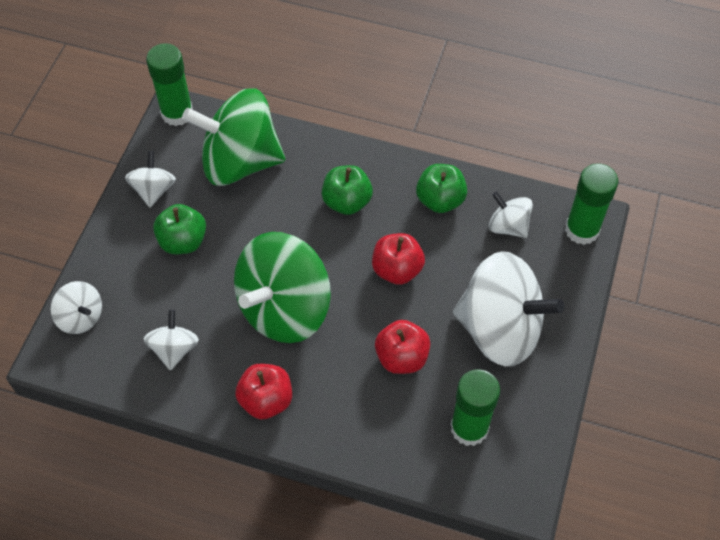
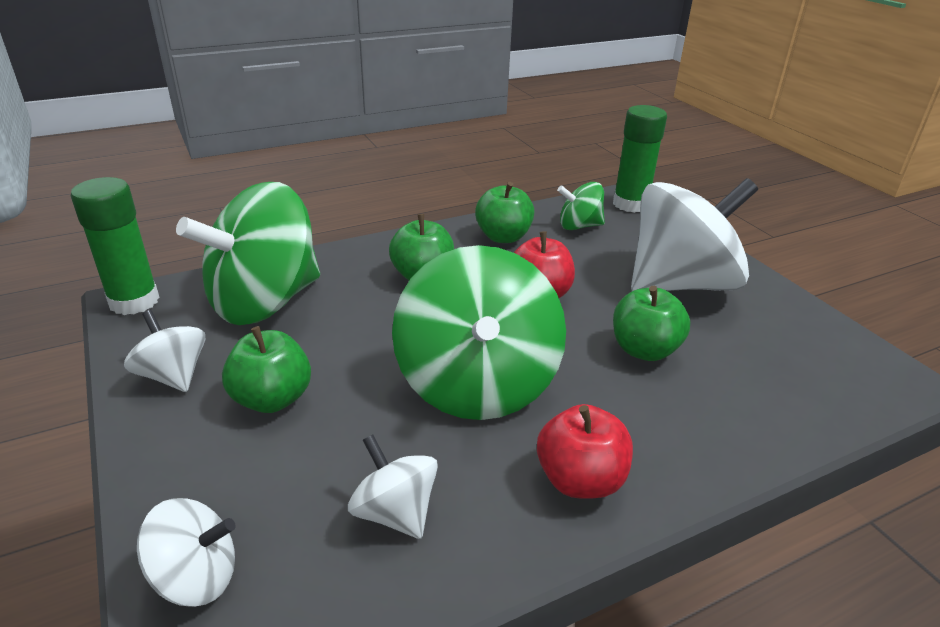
camera: 45 degrees left, 25 degrees down
(402, 357) = (644, 350): red apple -> green apple
(469, 428) = (780, 361): green glue stick -> none
(508, 226) = (579, 226): white spinning top -> green spinning top

